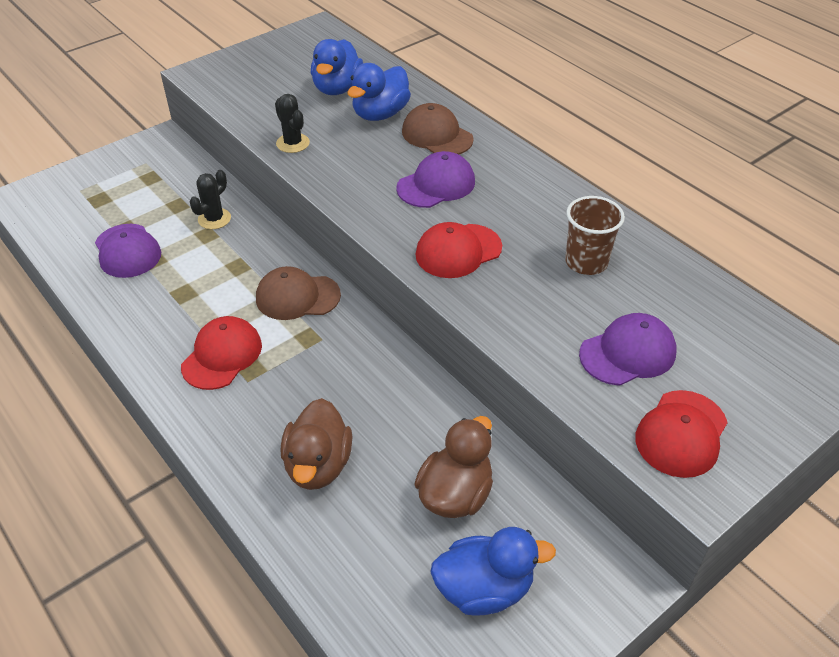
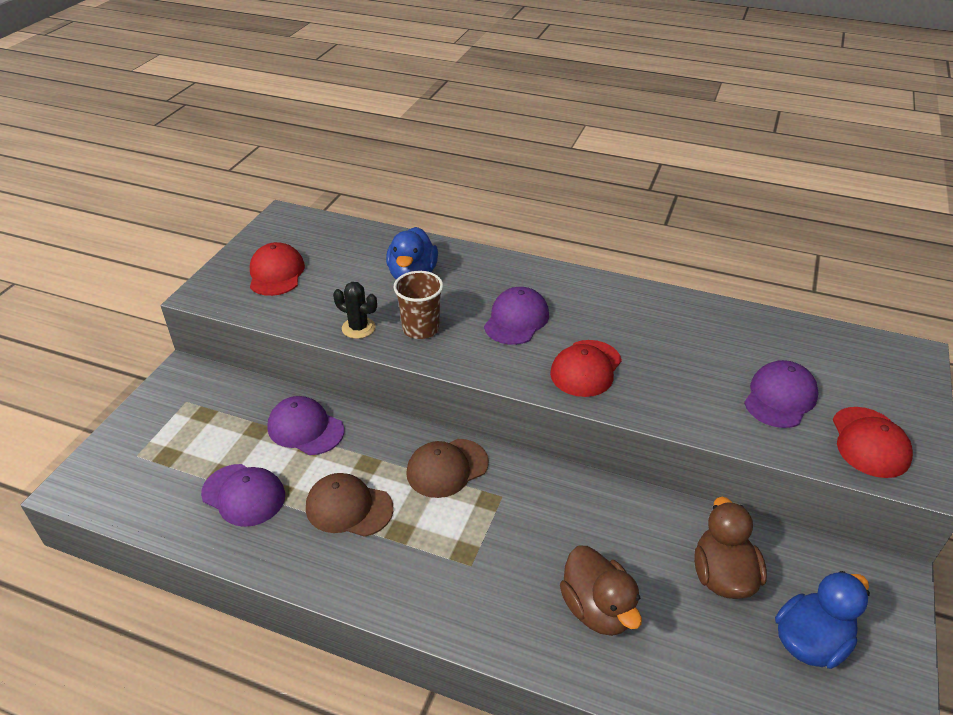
camera: 30 degrees left, 5 degrees down
(214, 219) = (305, 428): black cactus -> purple cap
(222, 355) = (426, 553): red cap -> red cap (276, 273)
(337, 88) = (353, 265): blue duck -> none
(437, 135) = (477, 277): brown cap -> brown cap (349, 508)
(586, 262) = (686, 339): brown cup -> brown cup (421, 329)

